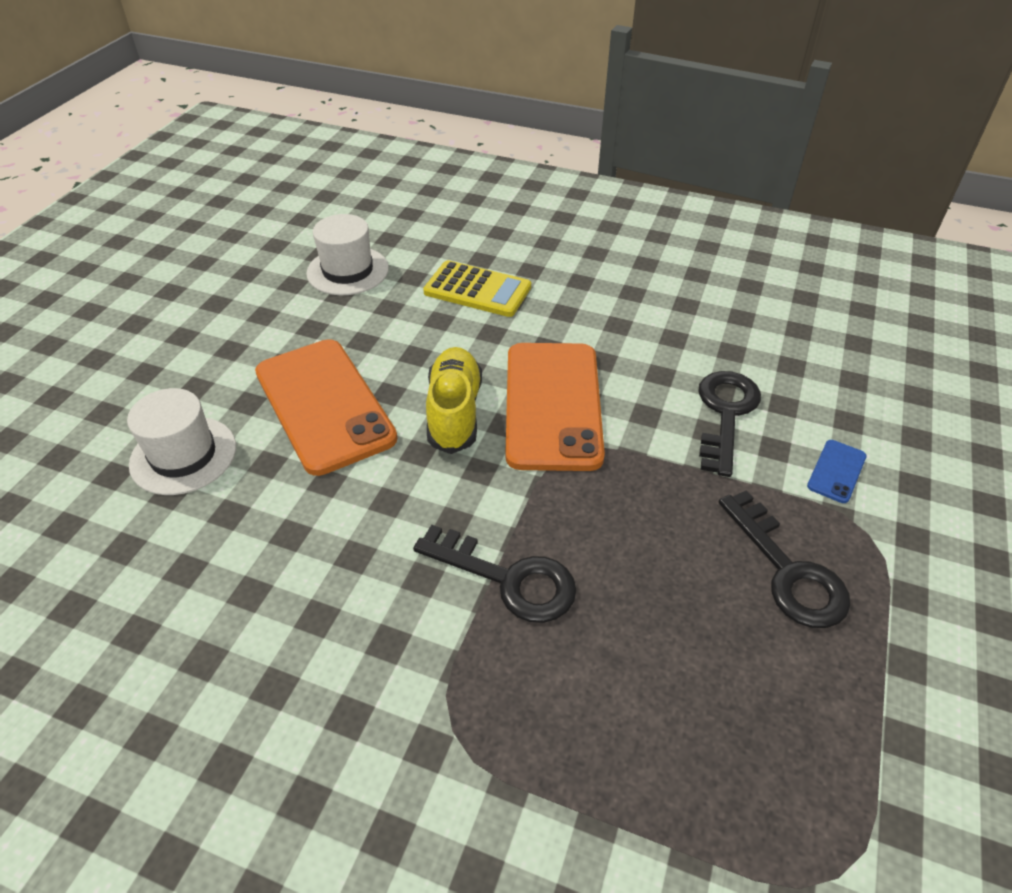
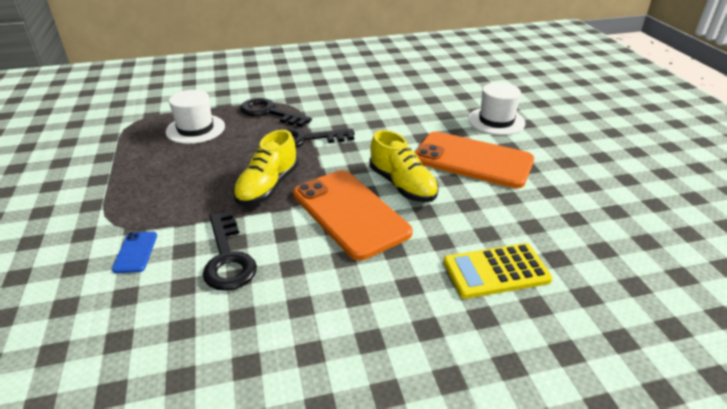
camera: 145 degrees right, 10 degrees down
(347, 271) = (604, 238): white hat -> white hat (195, 129)
(628, 497) = (268, 187): none -> yellow shoe
(788, 571) = (164, 190): black key -> black key (269, 112)

